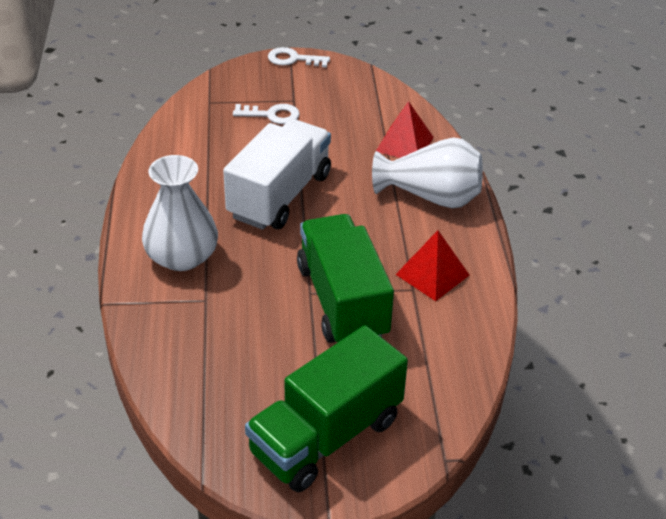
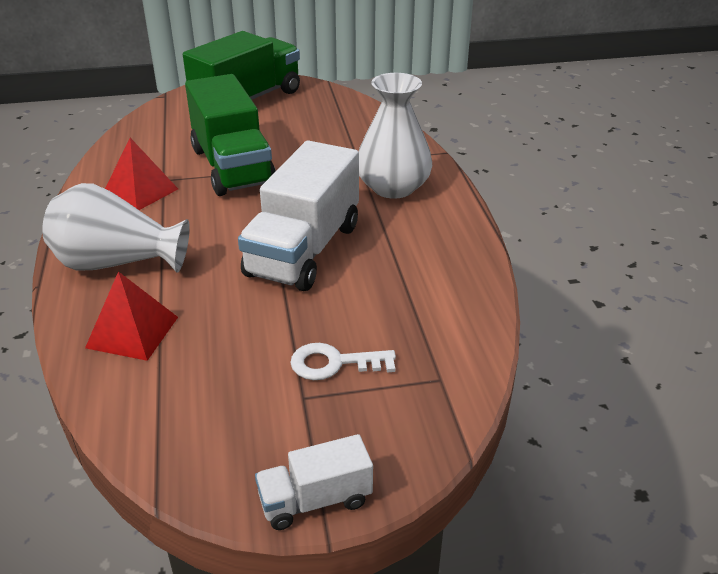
camera: 175 degrees right, 5 degrees down
(293, 59) = (315, 500): white key -> white truck

